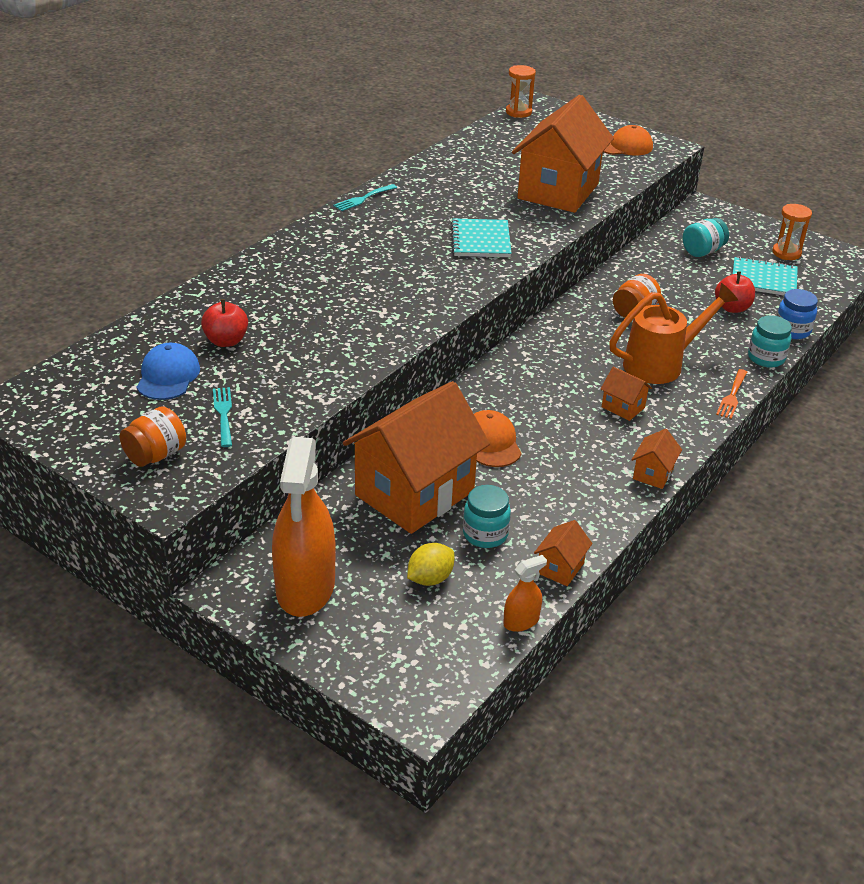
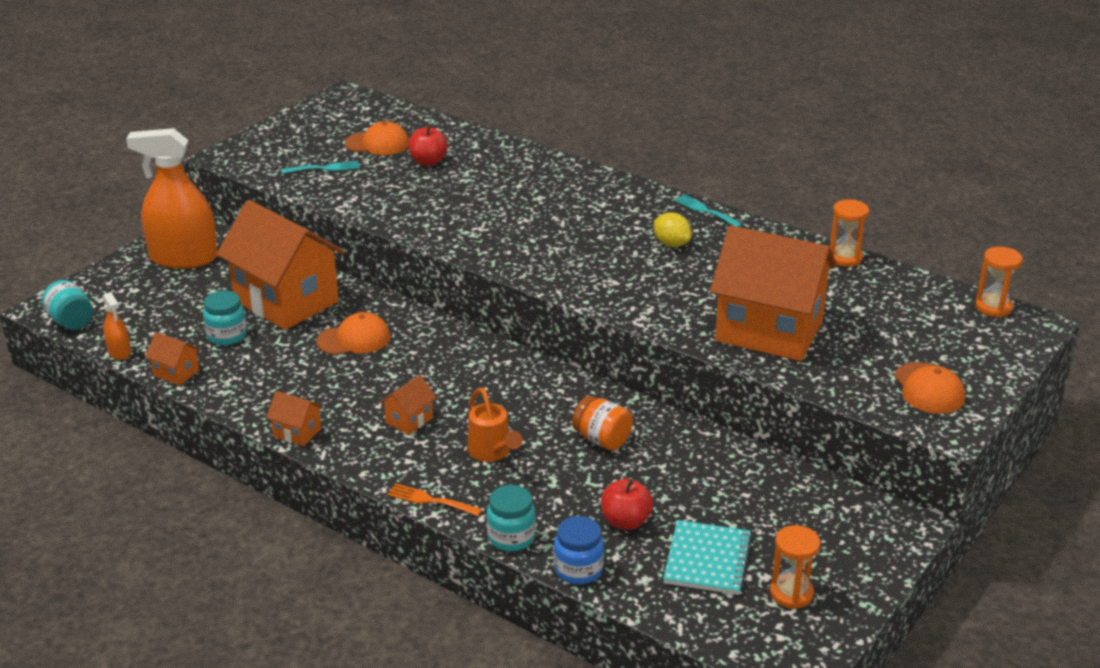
camera: 90 degrees right, 5 degrees down
(156, 455) = (276, 148): orange jar -> none
(168, 376) = (377, 143): blue cap -> orange cap
(430, 578) = (179, 310): yellow lemon -> yellow lemon (671, 244)
(448, 152) = (845, 258): none -> orange hourglass
(480, 240) = (631, 279): turquoise notebook -> none
(661, 364) = (492, 452): orange watering can -> orange watering can, size x0.64
(702, 251) = (769, 510): turquoise jar -> turquoise jar (71, 321)

